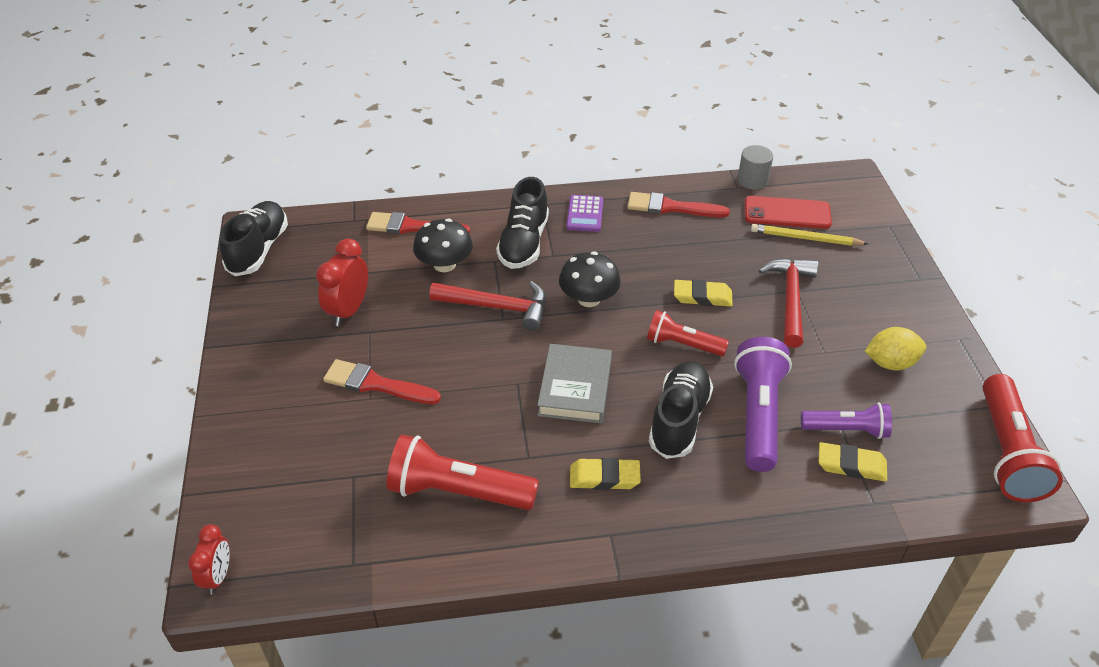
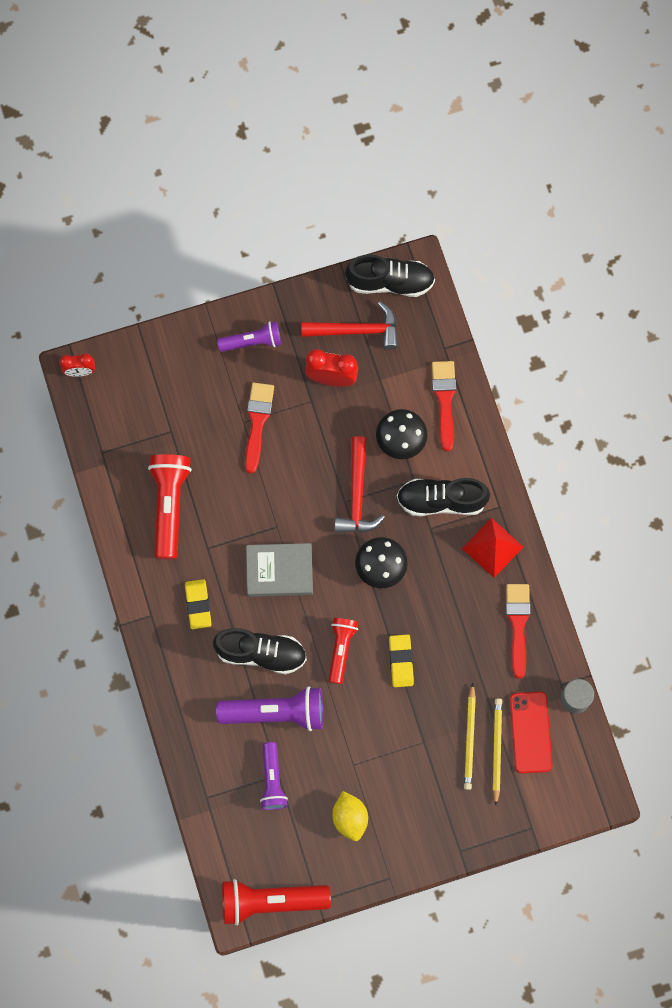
camera: 80 degrees right, 30 degrees up
(269, 375) = (252, 342): none -> purple flashlight
(585, 214) = (492, 547): purple calculator -> red pyramid
(790, 299) = (411, 736): red hammer -> red hammer (356, 330)
(793, 256) = (469, 738): none -> yellow pencil
(851, 465) = (238, 782): yellow eraser -> none

